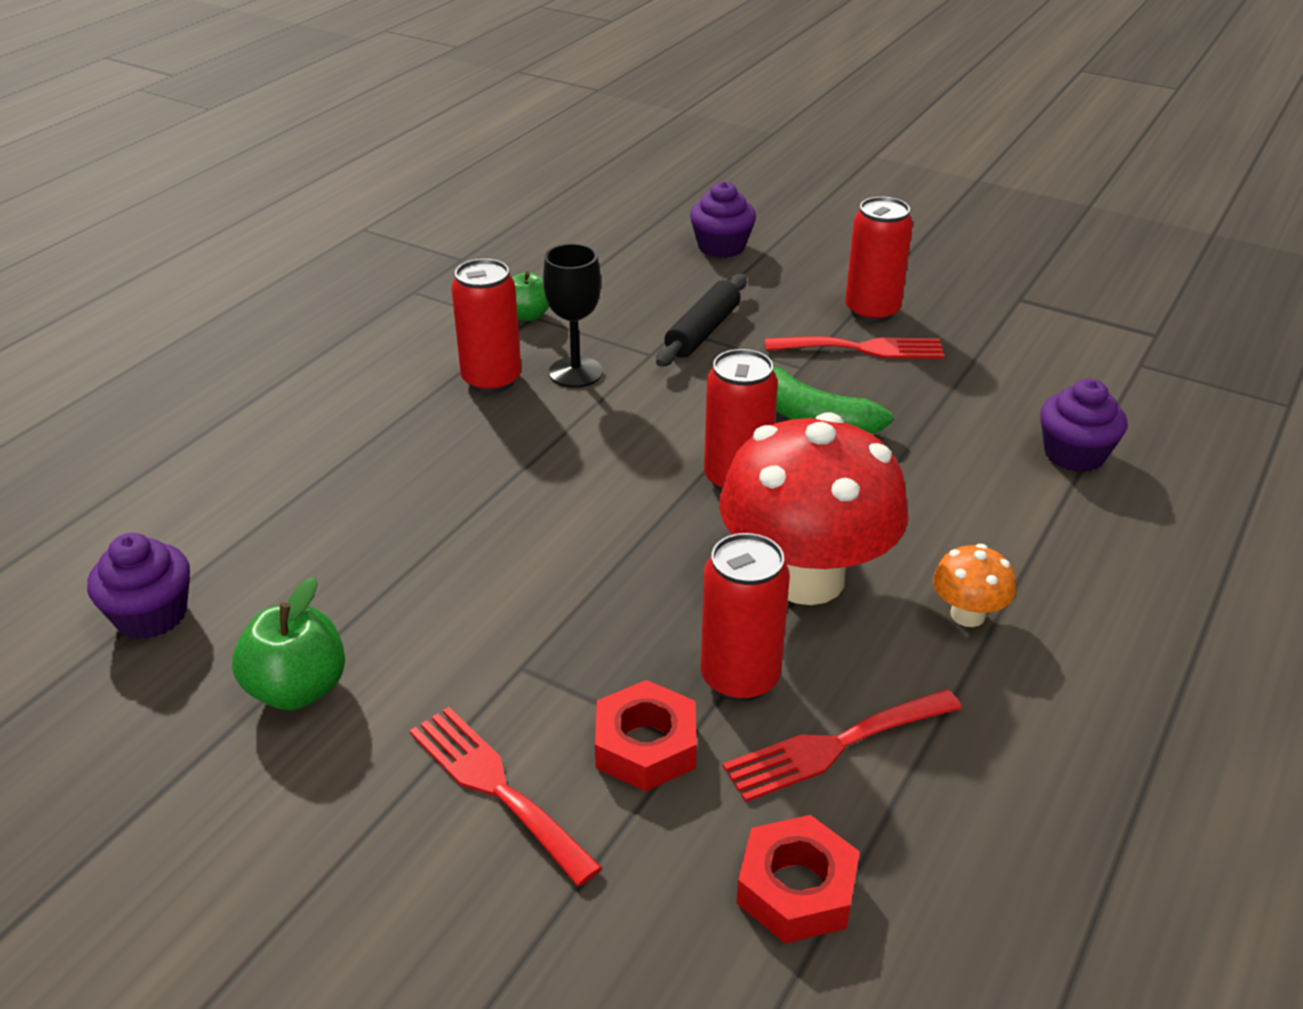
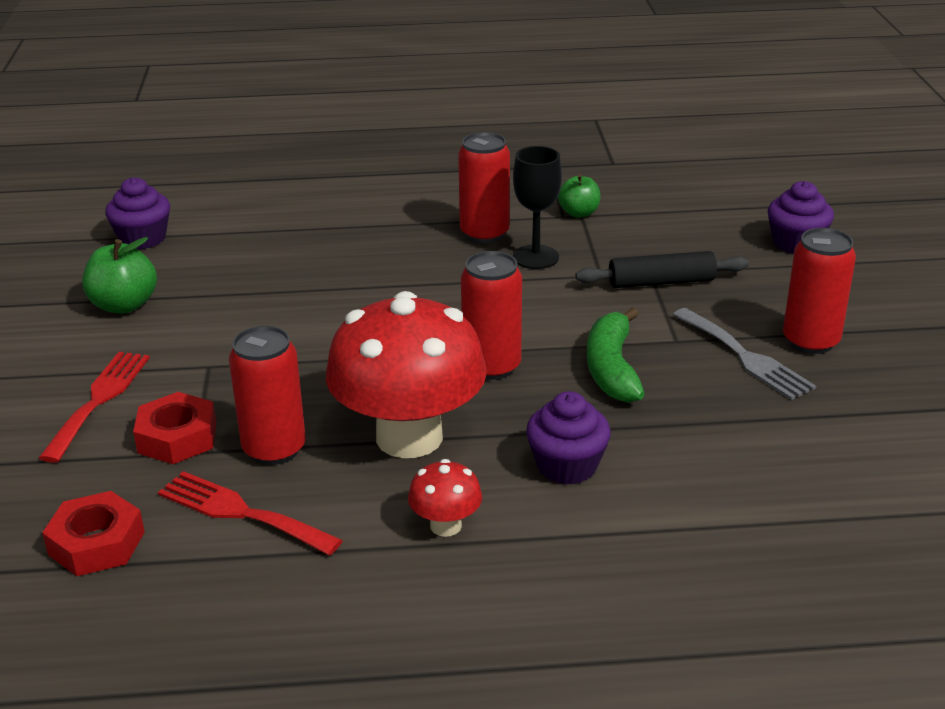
camera: 55 degrees right, 5 degrees down
(862, 348) = (745, 357): red fork -> grey fork
(967, 615) = (446, 525): orange mushroom -> red mushroom
(1074, 454) = (738, 515): purple cupcake -> purple cupcake (567, 466)

